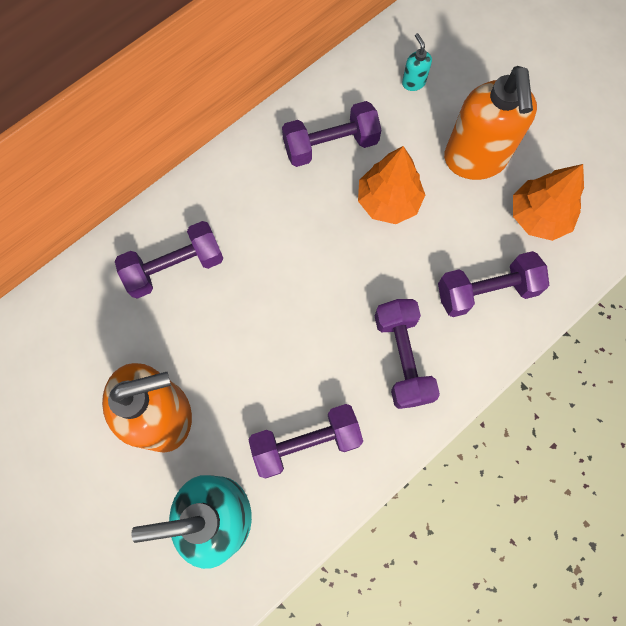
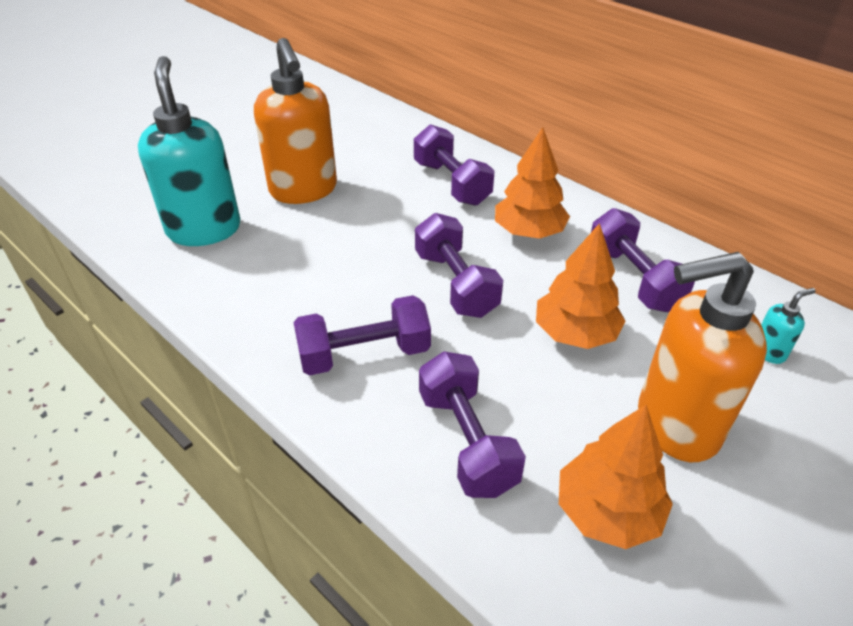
camera: 85 degrees right, 30 degrees down
(261, 211) = (529, 232): none -> orange tree
(306, 442) = (268, 280): purple dumbbell -> purple dumbbell (456, 284)

